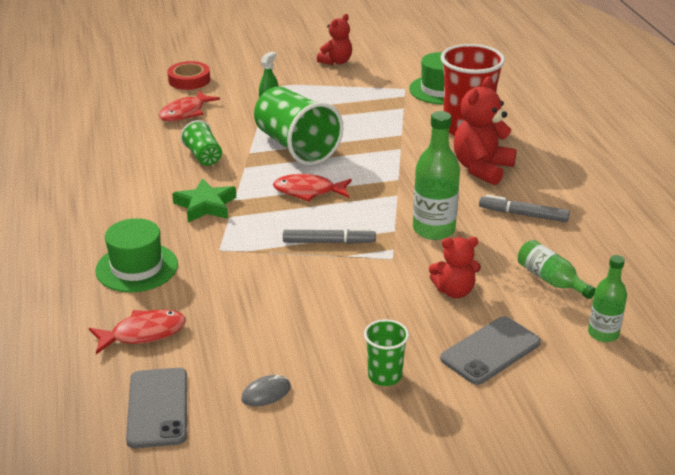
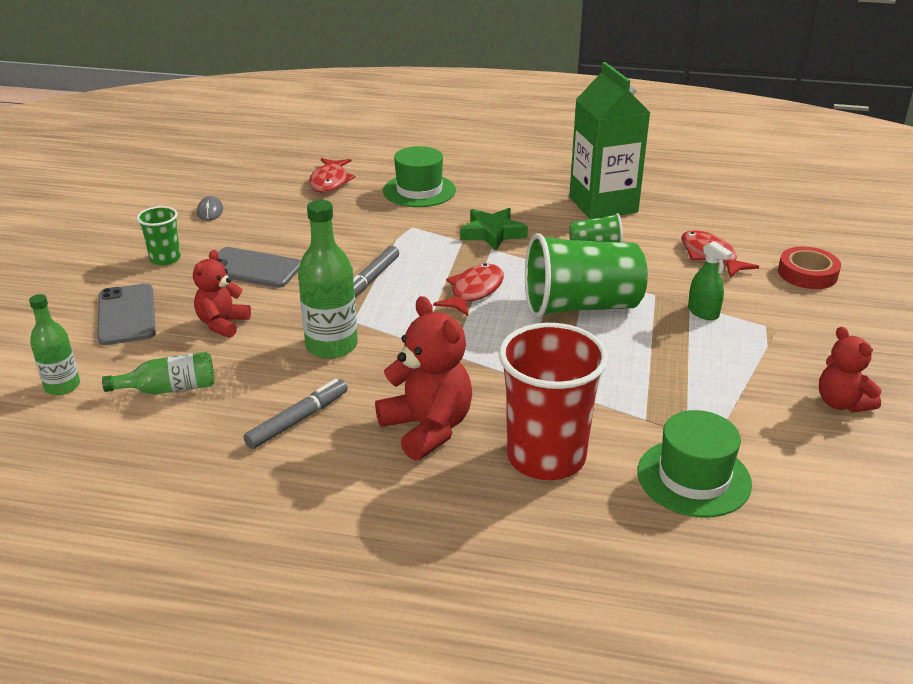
camera: 115 degrees right, 0 degrees up
(117, 166) = (603, 205): none -> green carton
(157, 408) = (245, 175): grey phone -> grey phone (252, 268)

